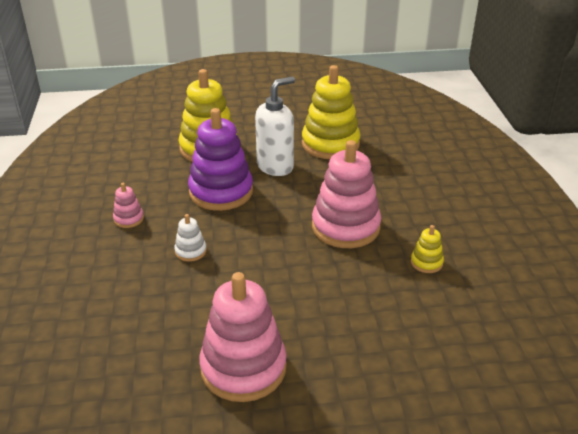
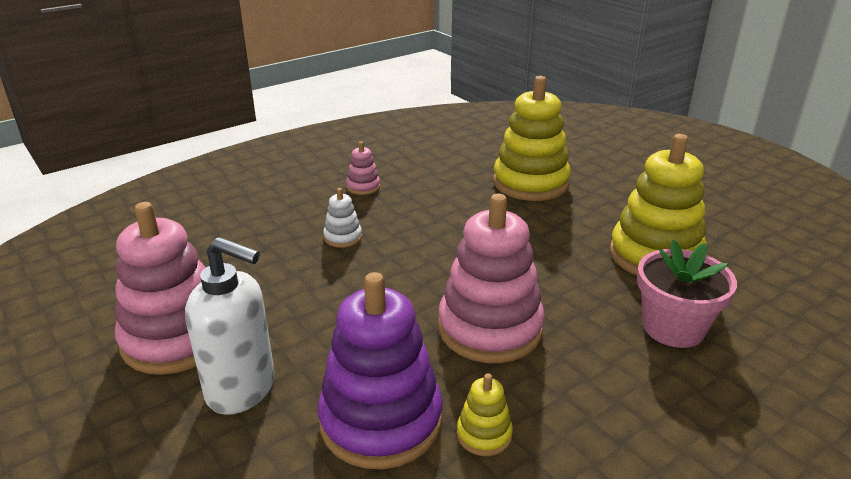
camera: 60 degrees right, 5 degrees down
(221, 192) = (461, 218): purple stacking toy -> purple stacking toy (381, 421)
(275, 166) = (552, 234): white soap dispenser -> white soap dispenser (242, 389)
(393, 169) = (673, 328): none -> pink flower pot

